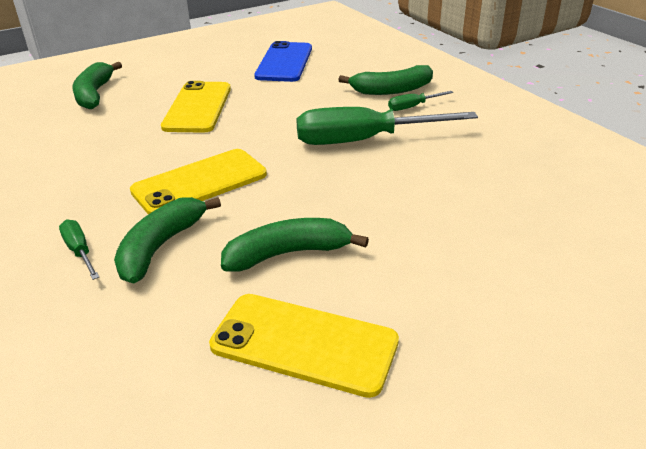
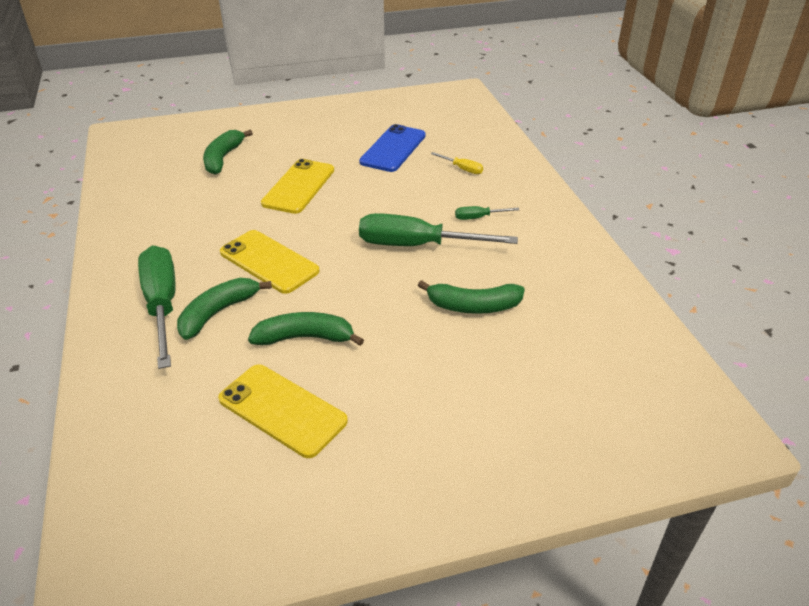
camera: 15 degrees right, 5 degrees up
(79, 251) = (162, 304): green screwdriver -> green screwdriver, size x2.29
(200, 182) = (269, 262): yellow phone -> yellow phone turned 60 degrees clockwise
(367, 69) = (462, 169): none -> yellow screwdriver
(391, 90) = (470, 196): green banana -> green banana (473, 306)

